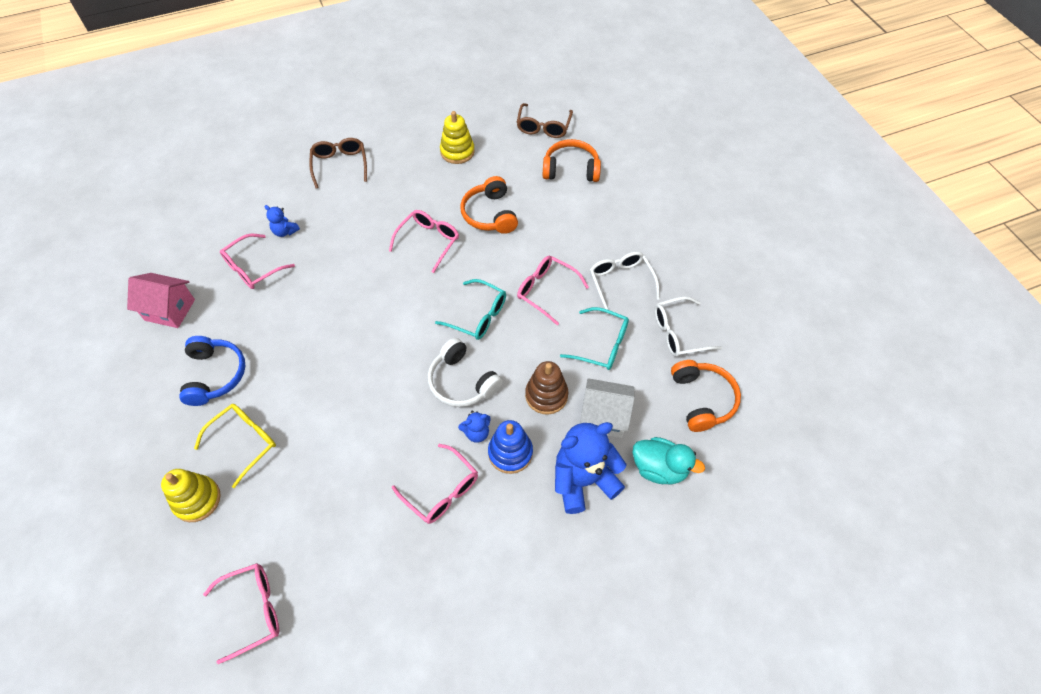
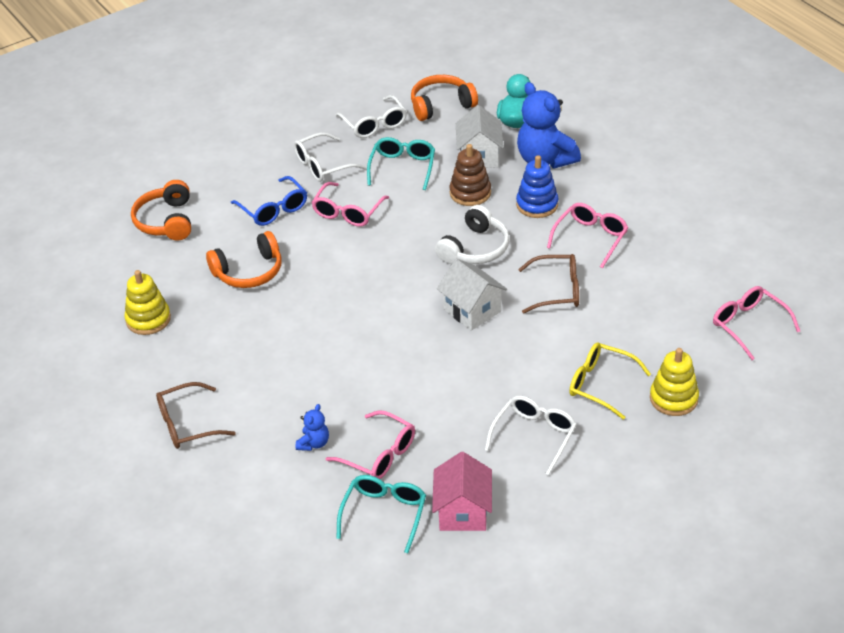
camera: 100 degrees left, 15 degrees down
(215, 375) = (534, 436): blue headphones -> white glasses
(381, 361) = (472, 310): none -> white house
(428, 241) = (301, 312): pink glasses -> none
(476, 433) = (525, 228): blue teddy bear -> none
(478, 316) = (393, 253): turquoise glasses -> turquoise glasses (384, 514)
(543, 127) = (95, 254): brown glasses -> brown glasses (557, 290)
(566, 239) = (274, 209): none -> blue glasses

